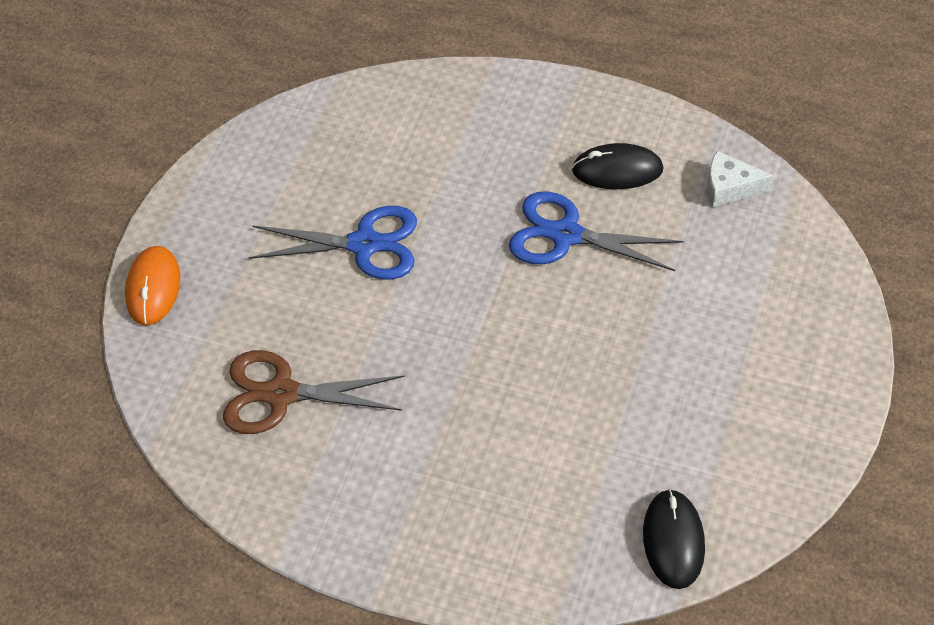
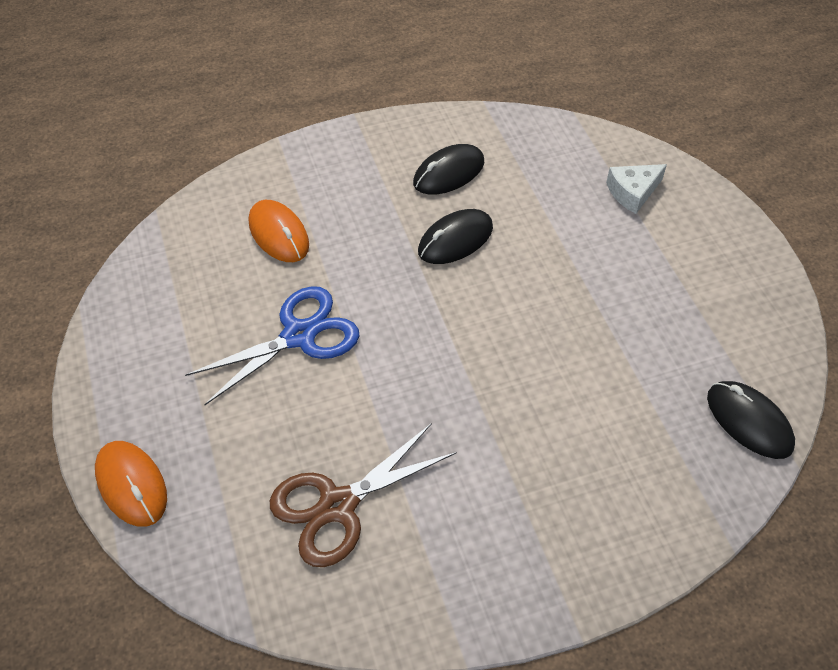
camera: 40 degrees left, 0 degrees up
(421, 148) = (279, 234): none -> orange mouse
(566, 235) = (455, 239): blue scissors -> black mouse
(730, 187) = (539, 144): white cheese -> white cheese (632, 192)

